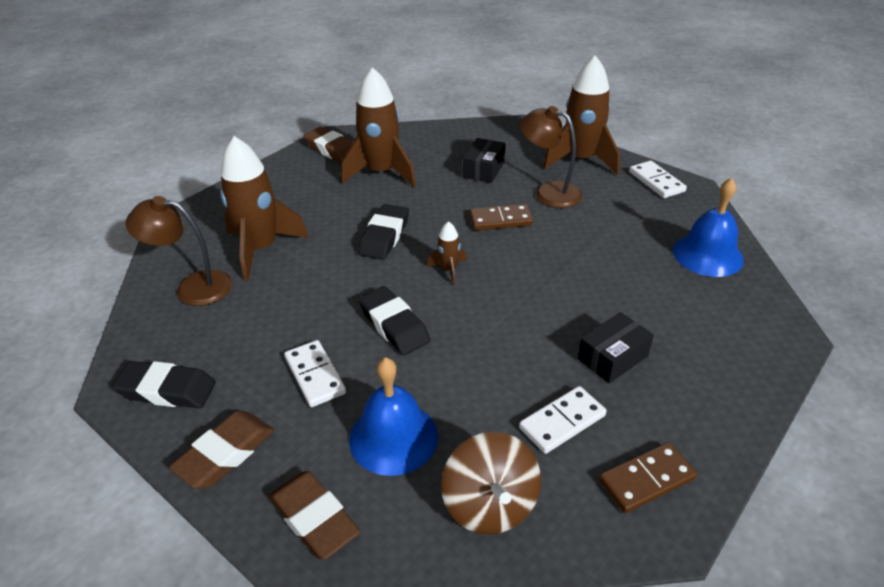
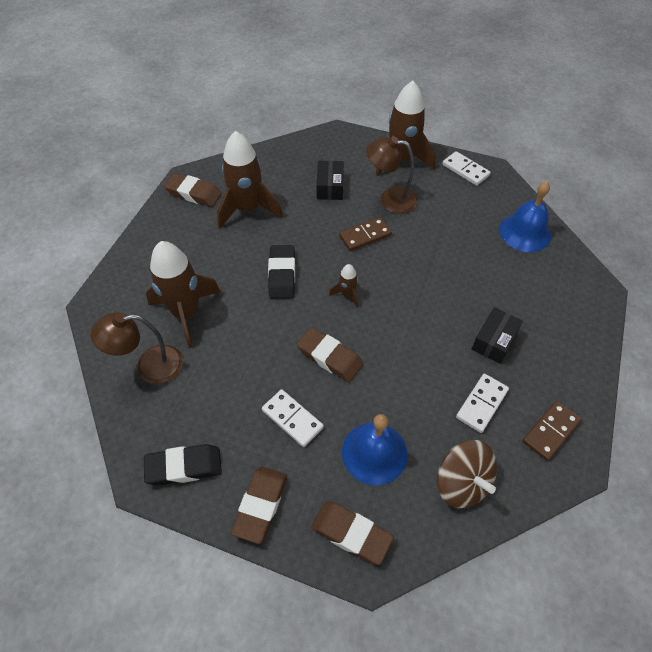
camera: 20 degrees left, 15 degrees up
(394, 325) = (330, 357): black eraser -> brown eraser

